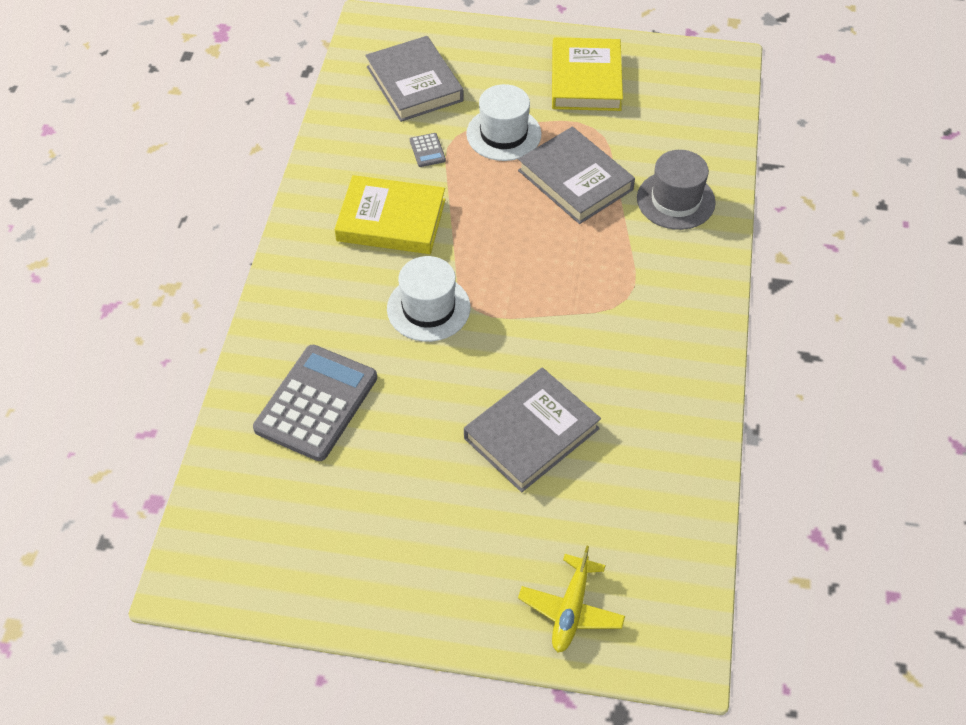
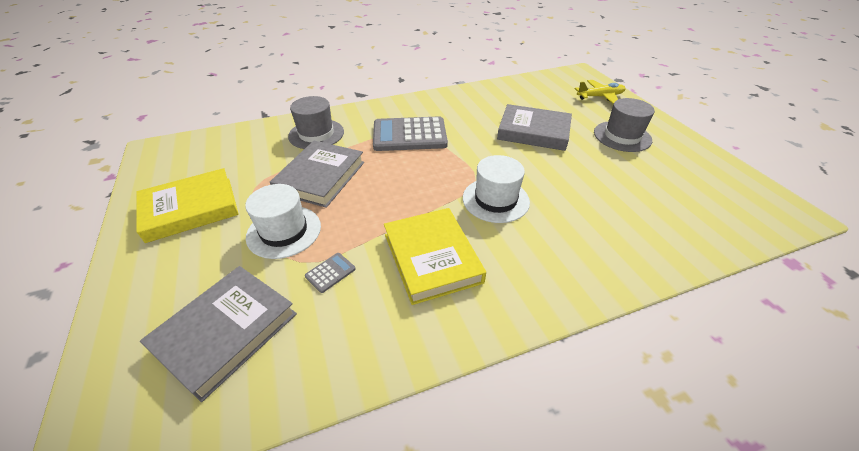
camera: 120 degrees left, 10 degrees down
(316, 403) = (624, 218): grey calculator -> grey calculator (409, 135)
(446, 537) = (622, 136): none -> grey hat

